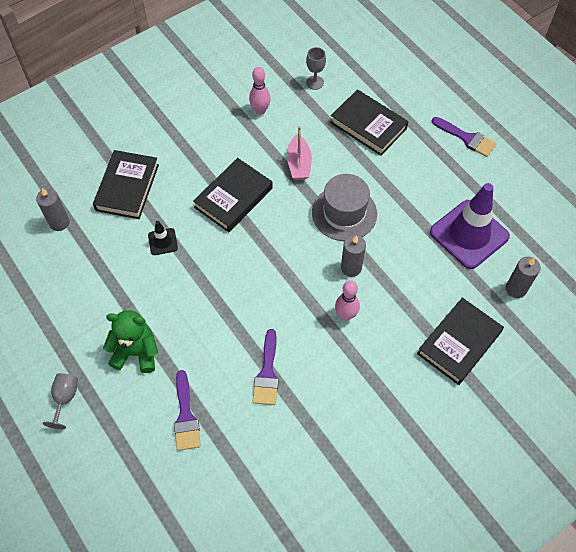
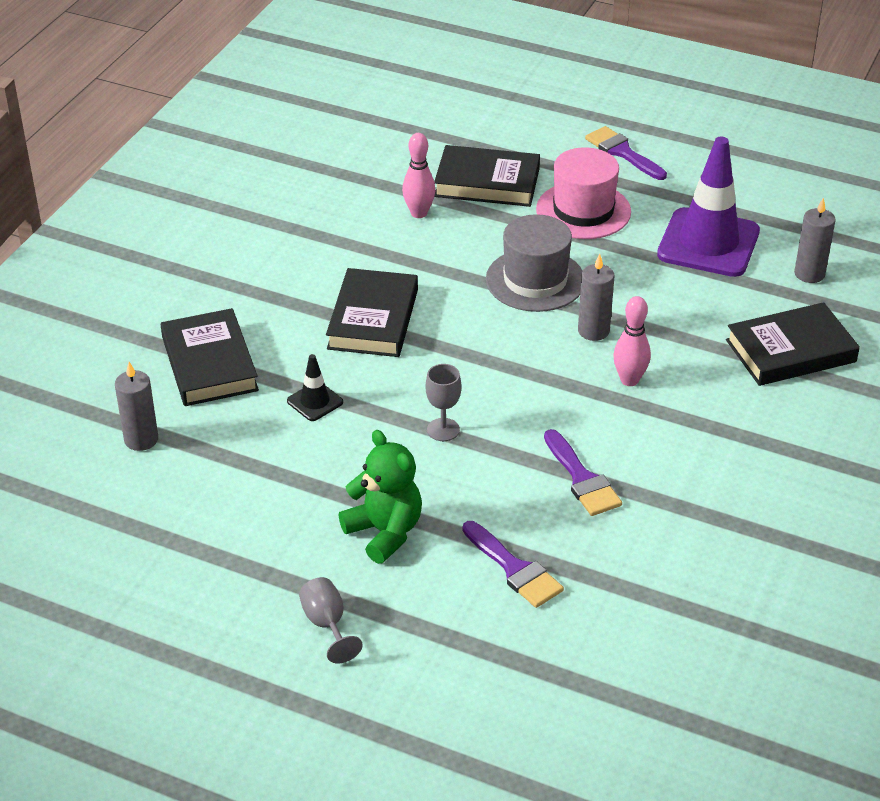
camera: 30 degrees left, 20 degrees down
(136, 352) = (384, 532): green teddy bear -> green teddy bear turned 75 degrees clockwise
(260, 110) = (327, 217): pink bowling pin -> pink bowling pin (419, 213)
(299, 164) = (430, 252): pink boat -> none
(315, 82) = (376, 163): grey goblet -> grey goblet (443, 430)
(410, 173) = (583, 210): none -> pink hat
(459, 343) = (790, 351): black book -> black book turned 60 degrees clockwise
(467, 138) = (622, 152): purple brush -> purple brush turned 135 degrees counterclockwise

